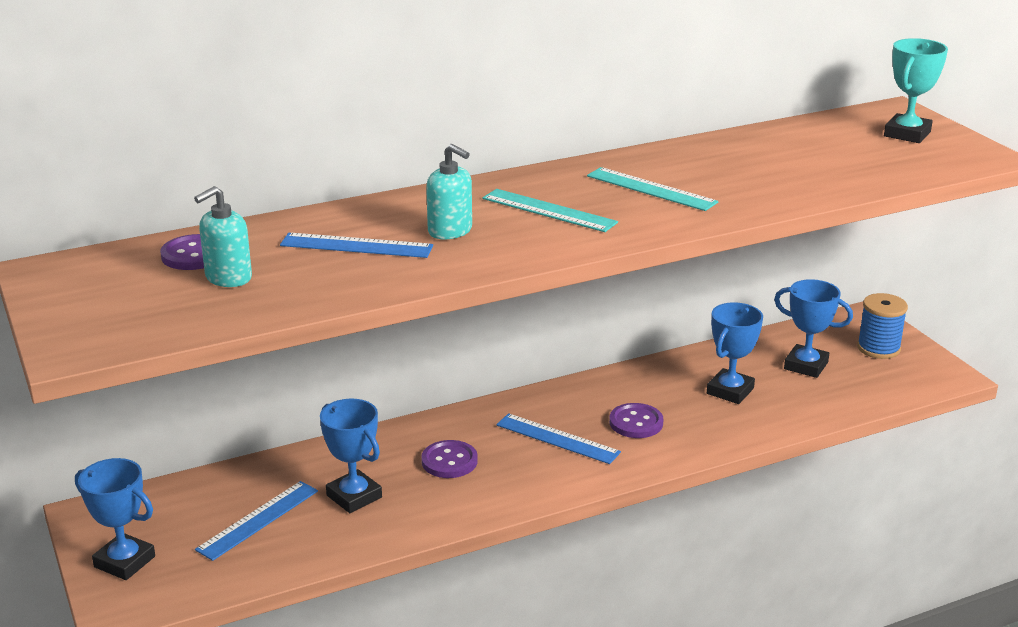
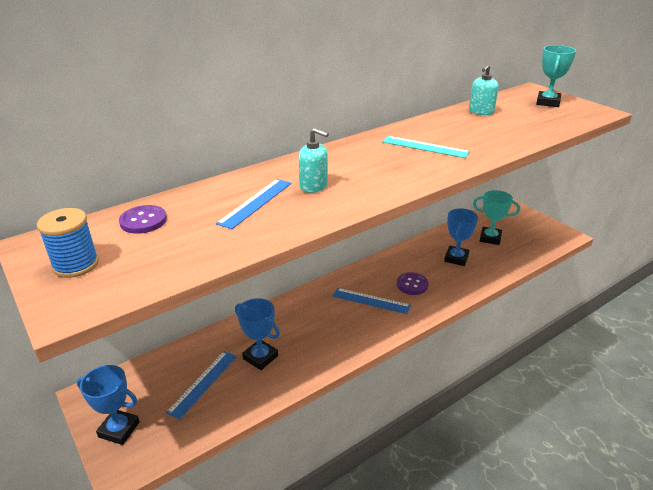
camera: 10 degrees left, 5 degrees up
(228, 278) = (173, 236): turquoise soap dispenser -> turquoise soap dispenser (481, 112)
(356, 245) = (255, 202): blue ruler -> blue ruler turned 60 degrees counterclockwise
(449, 461) = (312, 324): purple button -> none
(548, 210) = (370, 166): turquoise ruler -> none
(806, 366) = (490, 238): blue trophy -> turquoise trophy
(878, 348) = (523, 224): blue spool -> blue spool (76, 264)

